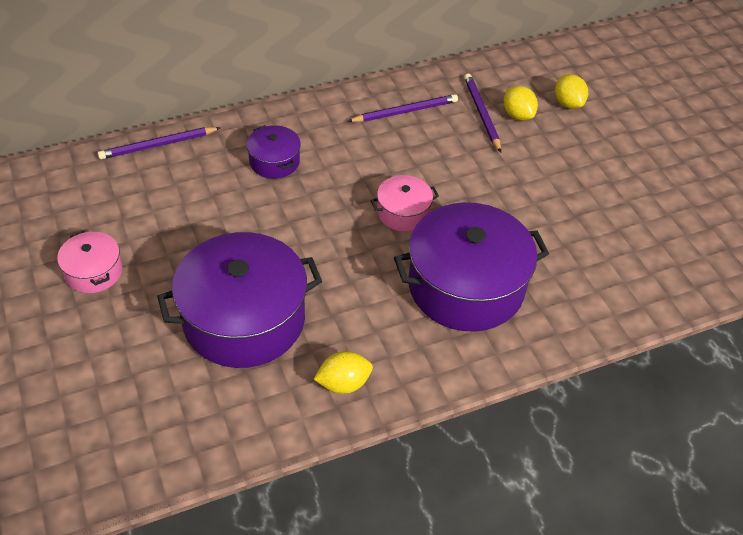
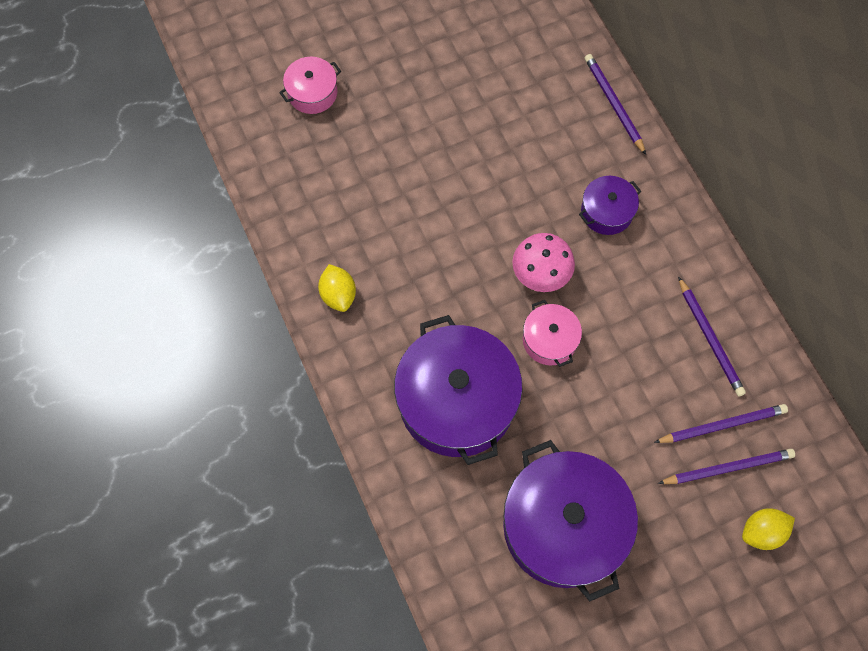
camera: 90 degrees right, 20 degrees up
(94, 272) = (446, 83): pink pot -> pink pot (312, 93)
(244, 319) = (403, 208): purple pot -> purple pot (563, 526)
(334, 213) = (540, 273): none -> pink mushroom
(517, 115) = (728, 467): yellow lemon -> purple pencil

